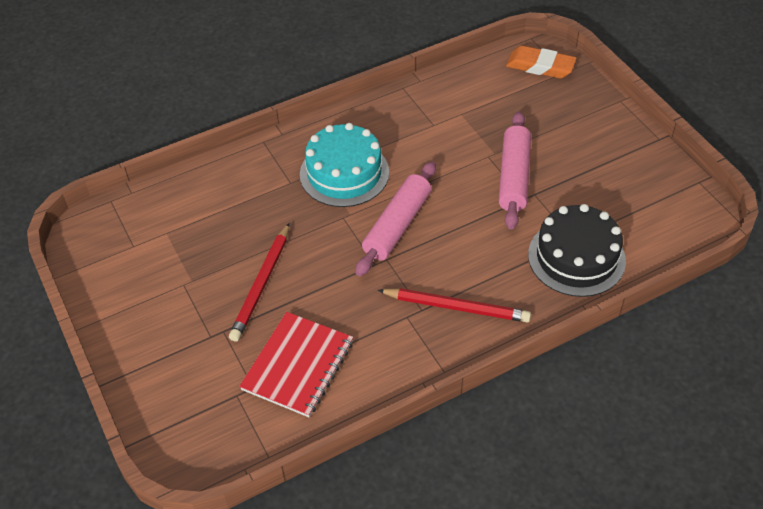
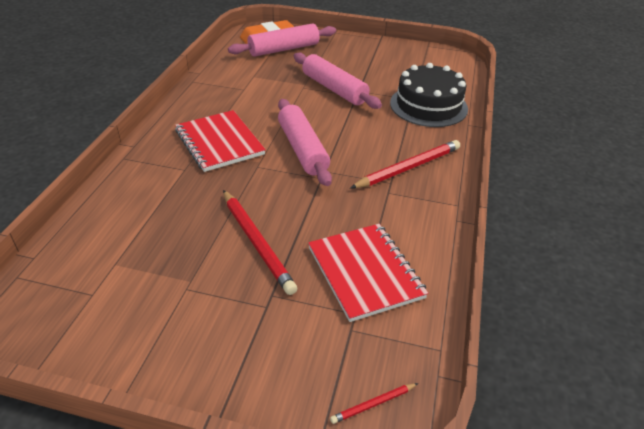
camera: 50 degrees left, 10 degrees down
(188, 448) = (373, 404): none -> red pencil
(344, 173) = (219, 142): turquoise cake -> red notebook
(534, 94) = (284, 49): none -> pink rolling pin

